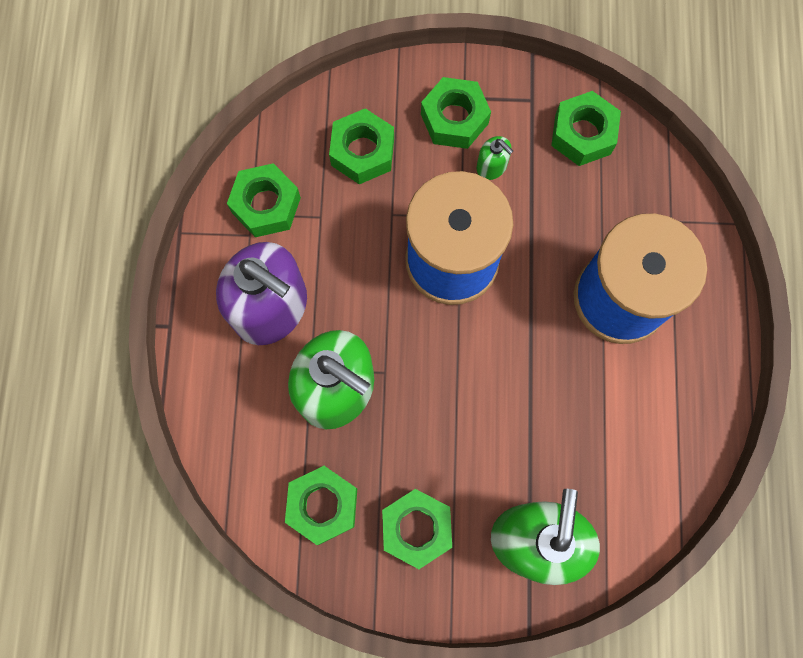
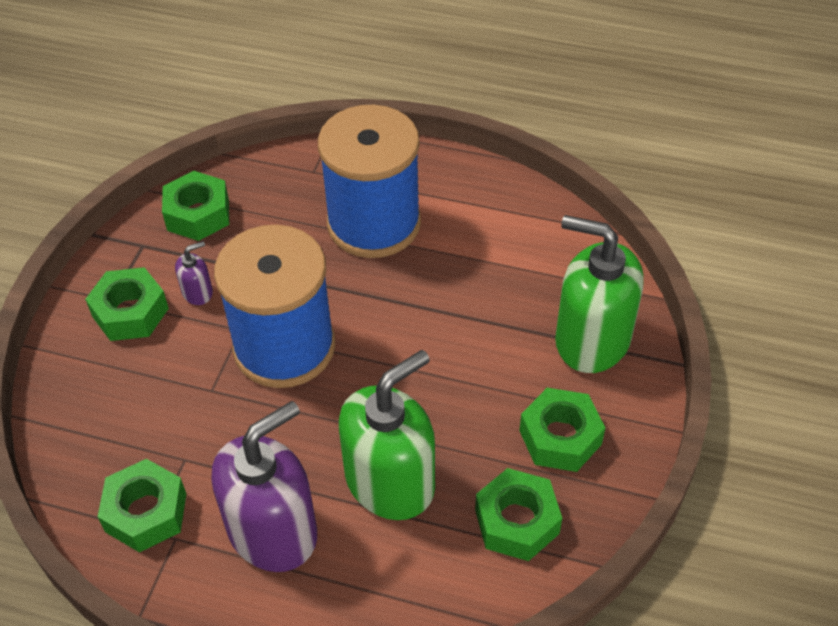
camera: 75 degrees left, 25 degrees down
(362, 152) = (127, 402): green nut -> none
(492, 166) = (197, 292): green soap dispenser -> purple soap dispenser

